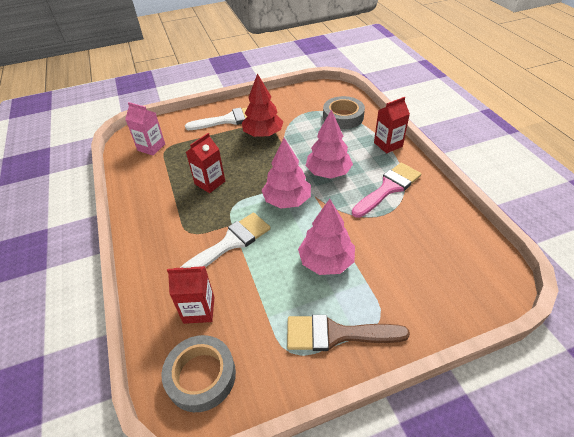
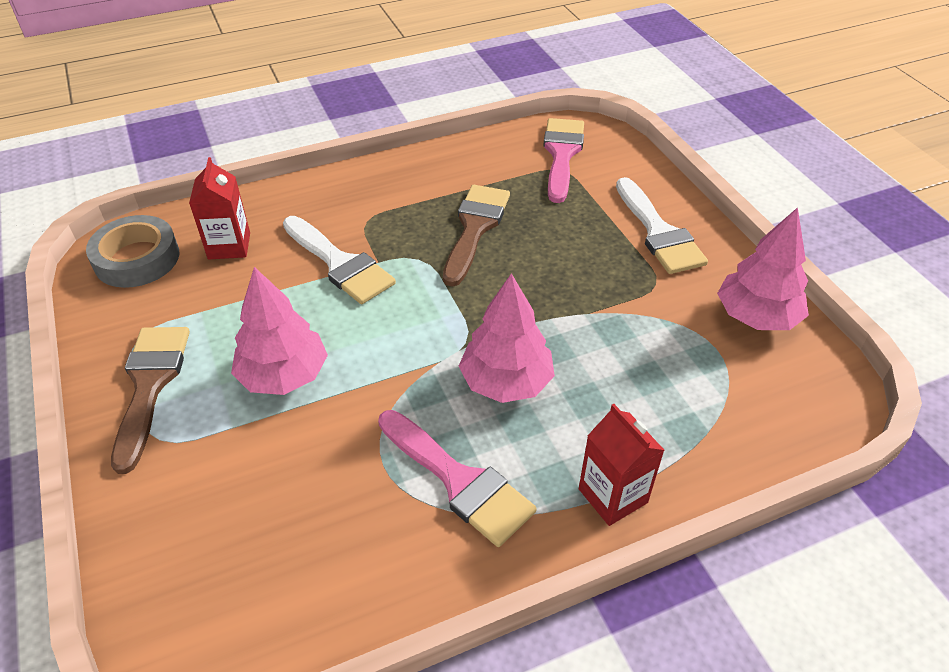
camera: 85 degrees right, 0 degrees up
(151, 147) = (562, 154): pink carton -> pink brush
(210, 182) = (475, 228): red carton -> brown brush
(263, 134) = (620, 282): red tree -> none
(287, 200) = (428, 324): pink tree -> pink tree (756, 317)
(343, 117) = (711, 413): grey tape -> none

